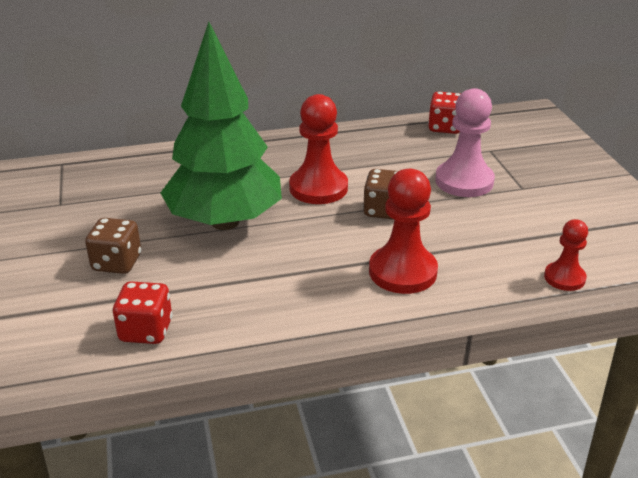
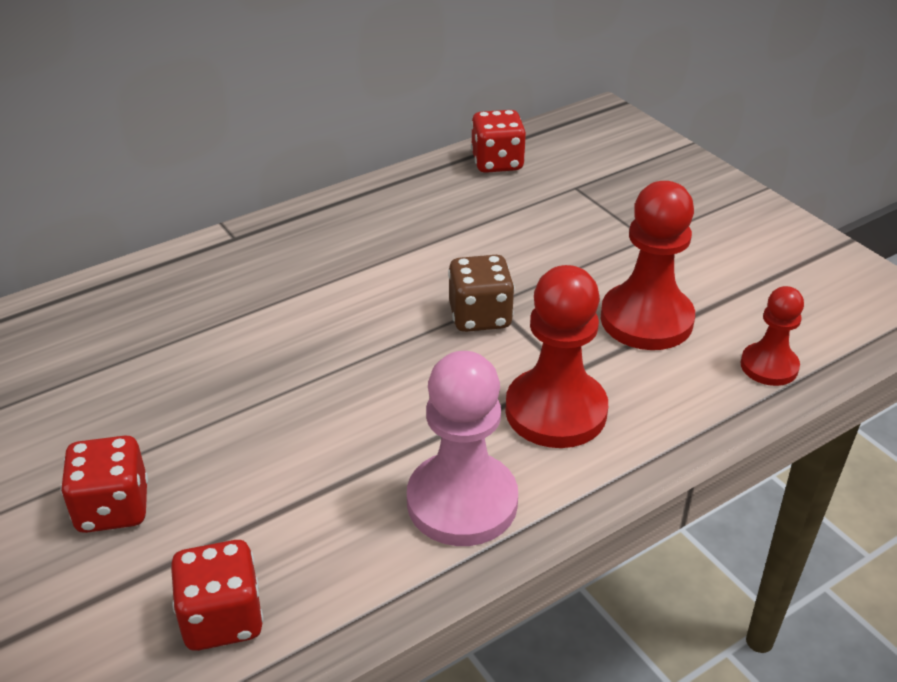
camera: 20 degrees left, 5 degrees up
(117, 263) = (113, 508): brown dice -> red dice
(225, 222) = (254, 391): green tree -> none
(318, 188) = (367, 300): red pawn -> red pawn (646, 320)
(464, 181) = (566, 244): pink pawn -> pink pawn (462, 502)

